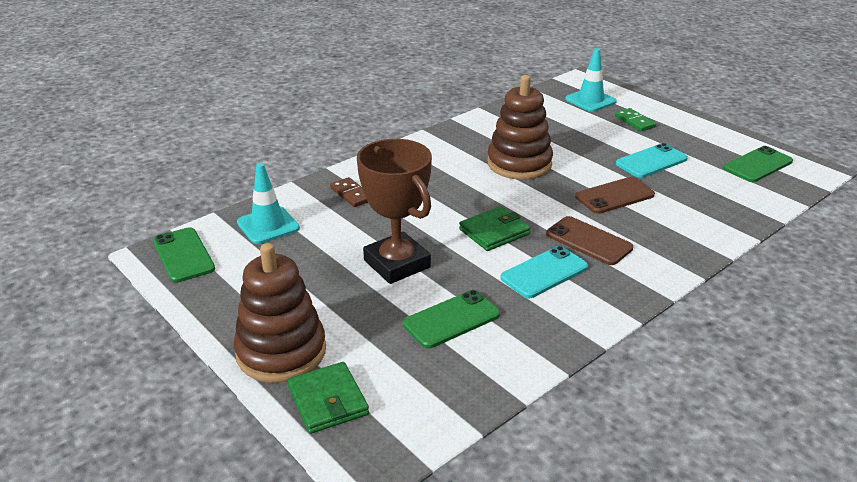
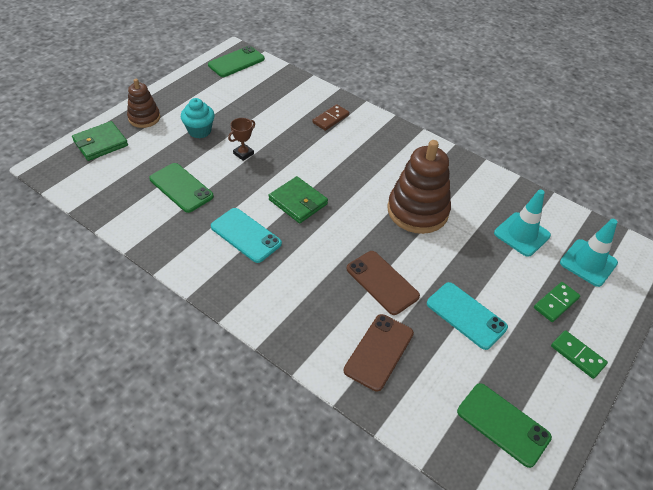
camera: 75 degrees right, 15 degrees up
(268, 225) = (278, 88): turquoise traffic cone -> turquoise traffic cone (522, 234)
(281, 352) = (144, 118): brown stacking toy -> brown stacking toy, size x0.57
(335, 298) = (199, 131): none -> turquoise cupcake
(397, 264) = (243, 154): brown trophy -> brown trophy, size x0.41
(589, 241) = (298, 263): brown phone -> brown phone (379, 352)
(686, 124) = (577, 355): none -> green domino

